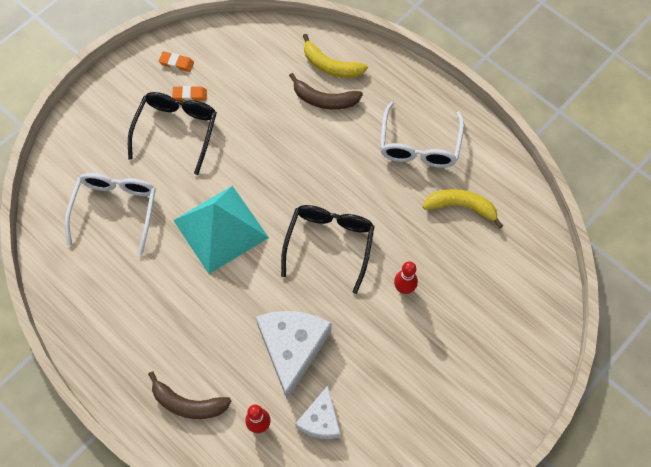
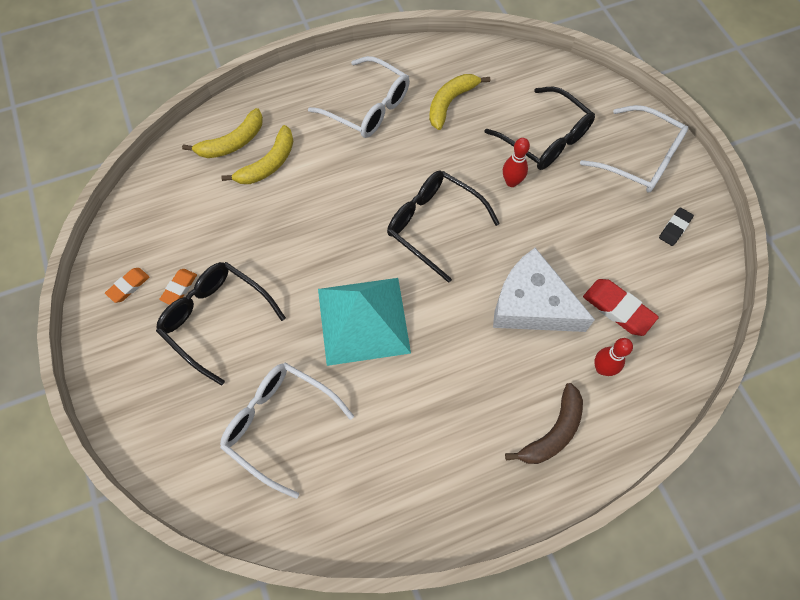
camera: 65 degrees left, 0 degrees up
(320, 420) = (618, 309): white cheese -> red eraser
(324, 99) = (268, 164): brown banana -> yellow banana
(427, 444) = (674, 228): none -> black eraser
(466, 299) = (544, 138): none -> black glasses
(489, 389) = (639, 158): none -> white glasses

